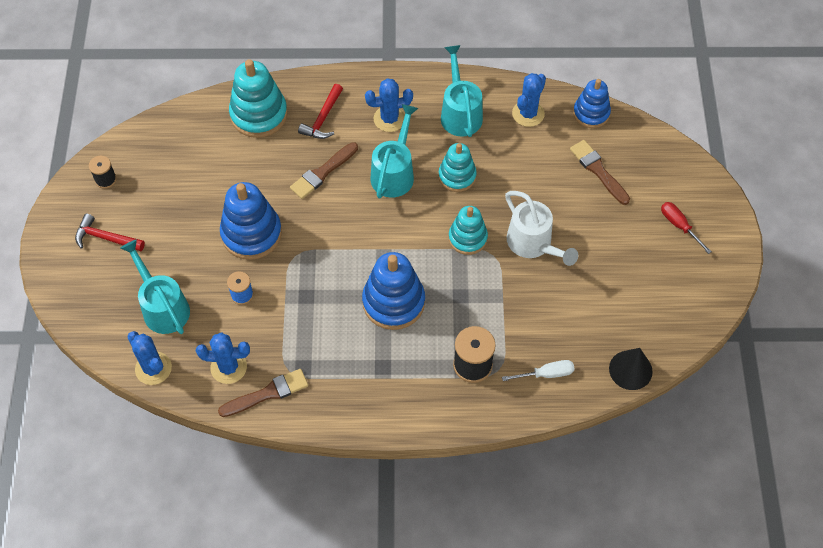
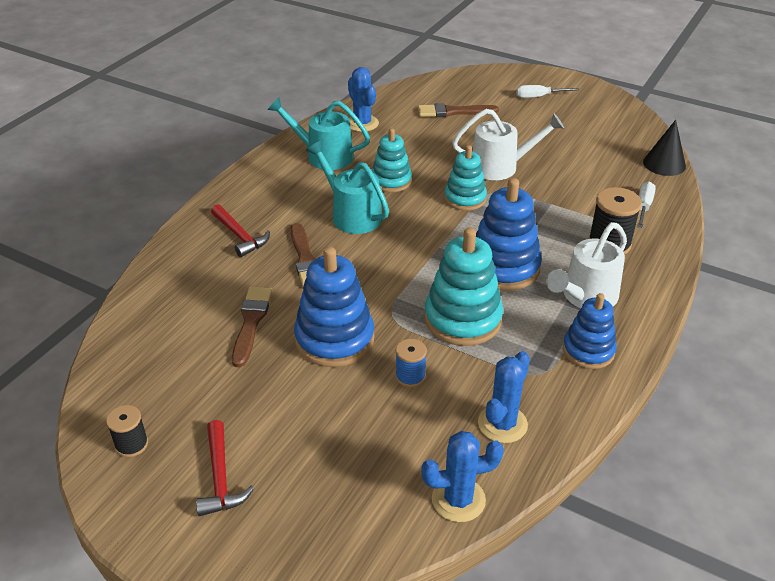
camera: 60 degrees left, 20 degrees down
(105, 238) = (221, 478): red hammer -> red hammer turned 60 degrees counterclockwise
(162, 306) = (372, 456): turquoise watering can -> none
(259, 114) = (184, 278): turquoise stacking toy -> turquoise stacking toy (462, 319)
(267, 393) = (559, 402): brown brush -> brown brush (251, 322)
(389, 119) = (286, 196): blue cactus -> none
(392, 371) = (585, 297): none -> white watering can
(591, 113) = (393, 96): blue stacking toy -> blue stacking toy (588, 350)
(679, 225) = (538, 97): red screwdriver -> white screwdriver

